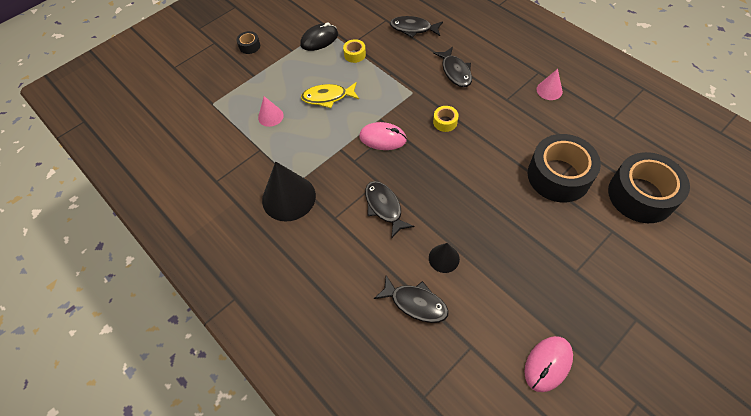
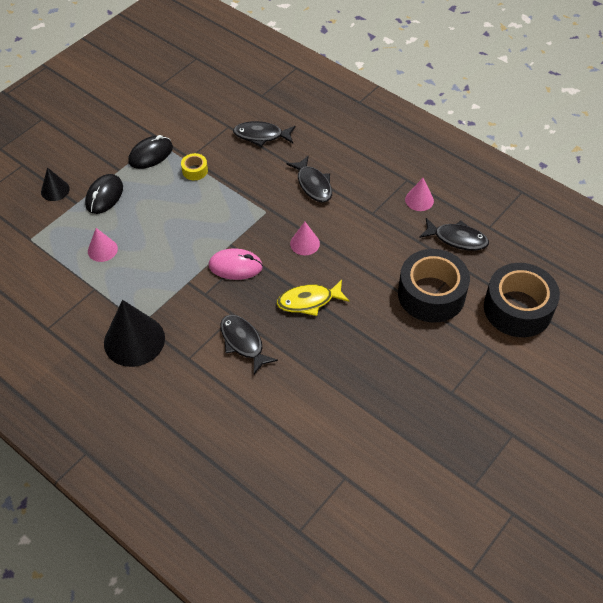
camera: 10 degrees left, 5 degrees down
(249, 46) = (66, 167): black tape -> none
(277, 71) = (104, 196): none -> black mouse
(327, 97) = (167, 223): yellow fish -> yellow fish (309, 301)
(415, 303) = (284, 439): black fish -> black fish (457, 239)
(444, 258) = (312, 391): black cone -> black cone (55, 190)
(445, 122) = (305, 243): yellow tape -> pink cone
(548, 364) = (424, 486): pink mouse -> none

